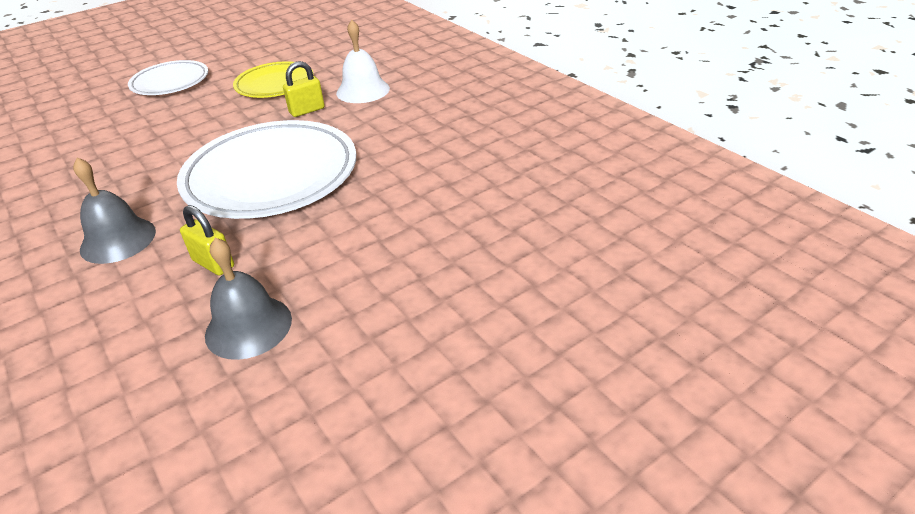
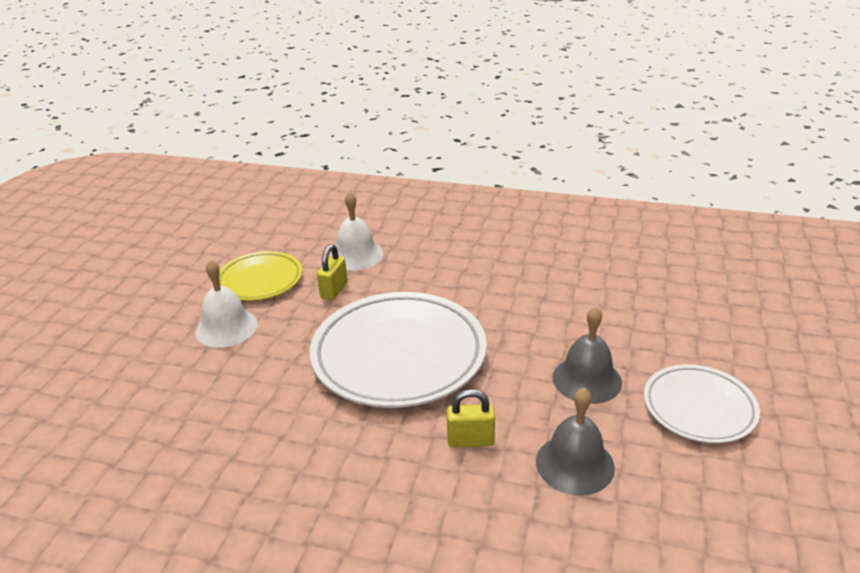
camera: 40 degrees left, 5 degrees down
(118, 240) = (351, 471): grey bell -> grey bell (587, 379)
(170, 82) = (134, 320): white plate -> white plate (699, 408)
(207, 108) = (226, 328): none -> white bell

